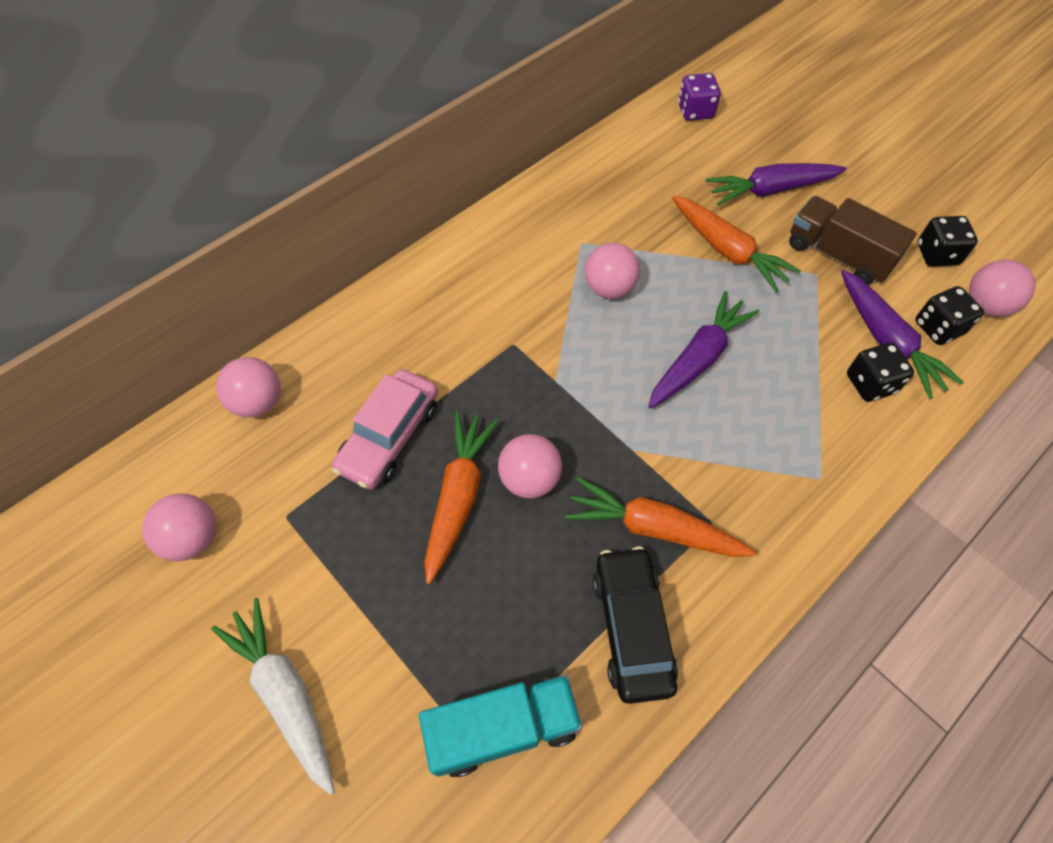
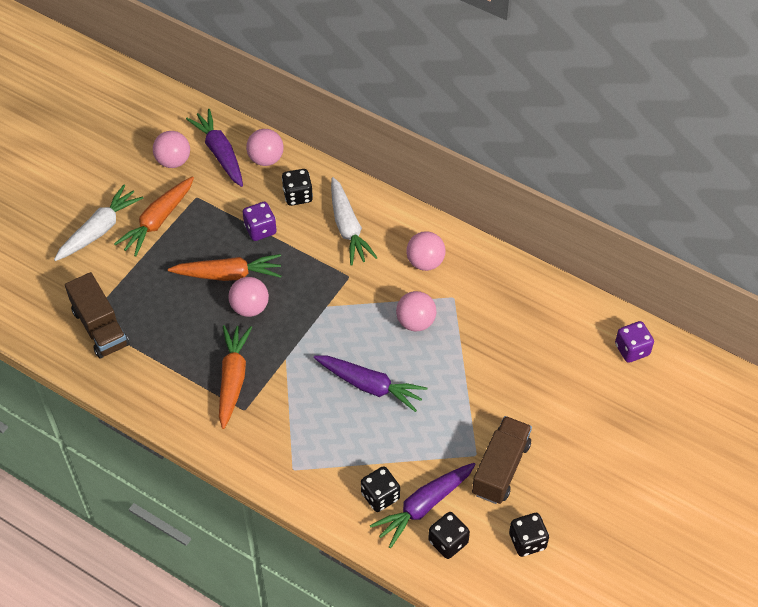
camera: 75 degrees right, 5 degrees down
(347, 375) = (297, 196): none -> black dice
(389, 436) = (260, 229): pink car -> purple dice
(430, 328) = (348, 227): none -> white carrot
(503, 728) = (100, 328): turquoise truck -> brown truck
(632, 628) = (167, 377): black car -> none
(727, 250) = (479, 392): orange carrot -> orange carrot (158, 221)
(771, 190) = (557, 415): purple carrot -> purple carrot (220, 153)
(986, 305) = (483, 577): pink ball -> pink ball (425, 262)

